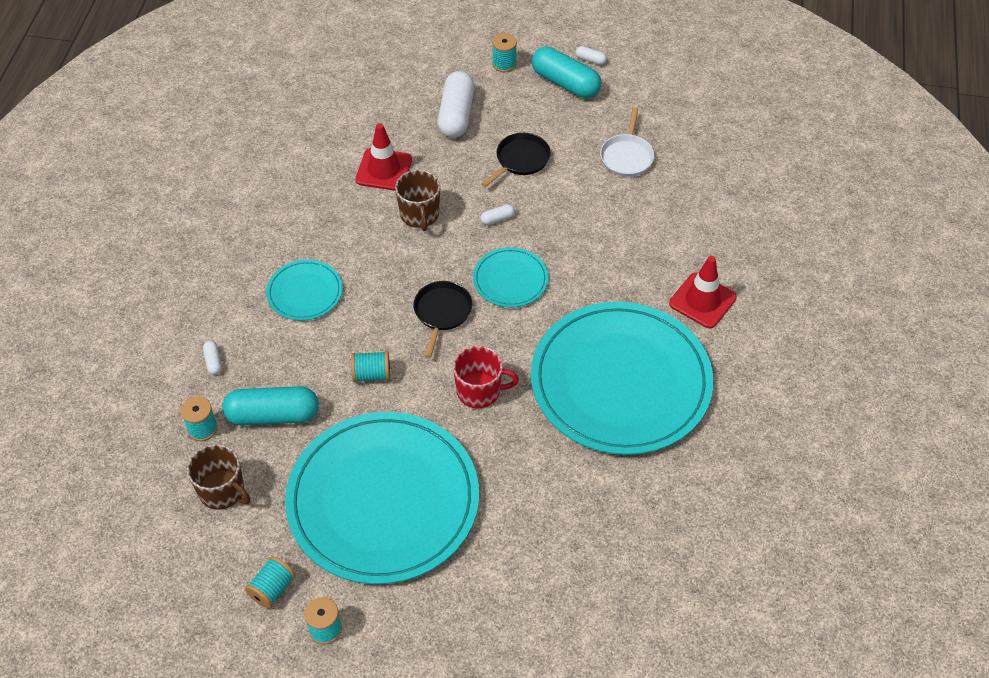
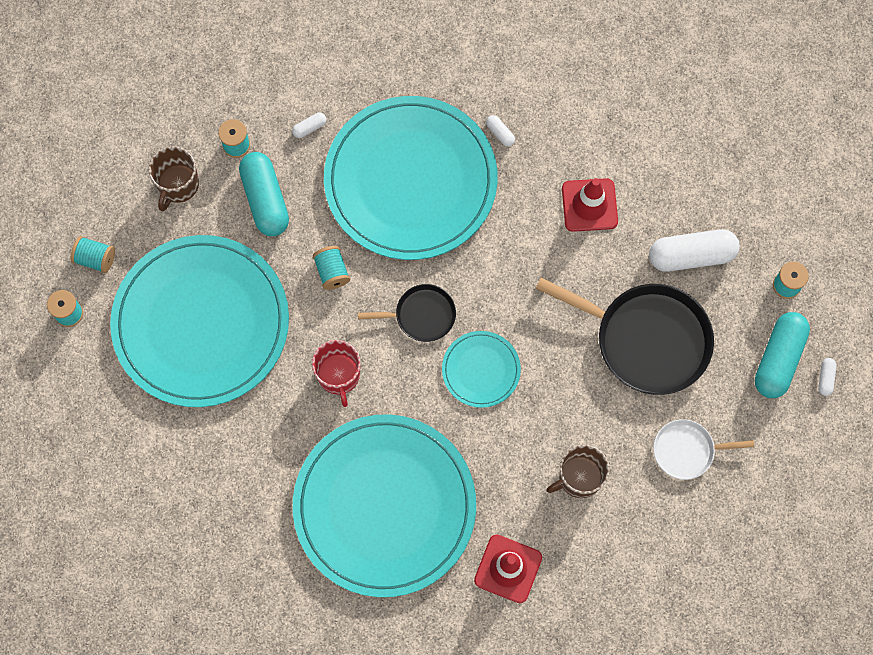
camera: 75 degrees right, 20 degrees up
(305, 292) = (410, 180): turquoise plate -> turquoise plate, size x2.27
(420, 215) = (539, 258): brown mug -> brown mug (579, 478)
(497, 219) = (557, 336): white capsule -> white capsule (500, 133)
(520, 160) = (646, 339): black pan -> black pan, size x1.90

